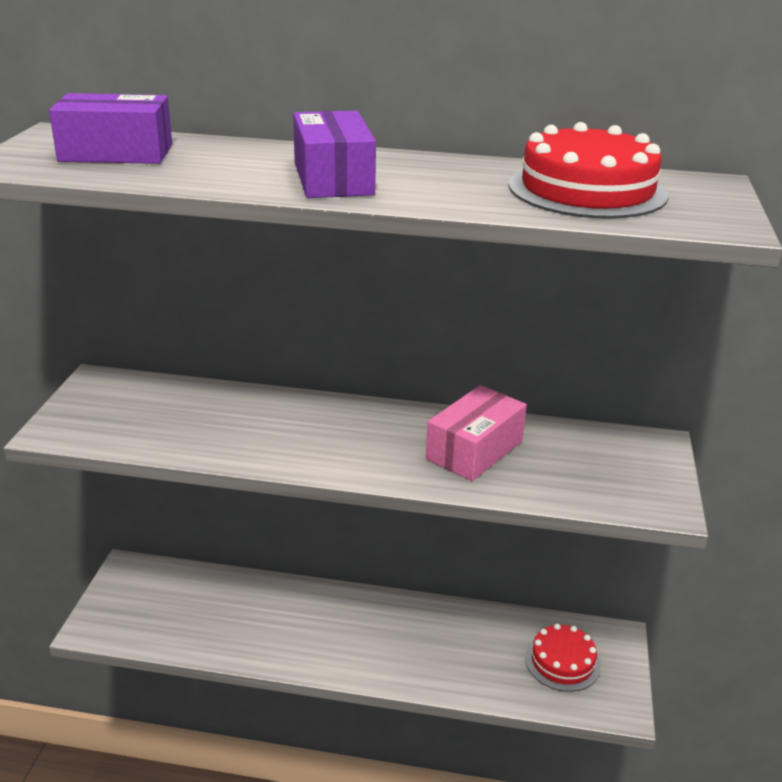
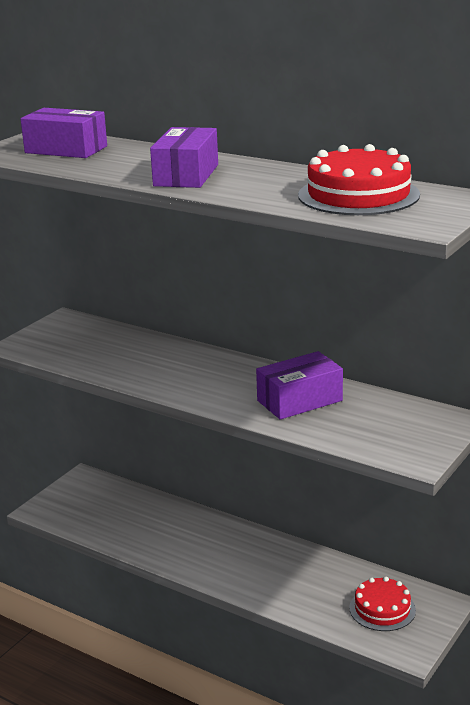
camera: 25 degrees right, 5 degrees down
(474, 450) = (299, 400): pink box -> purple box

